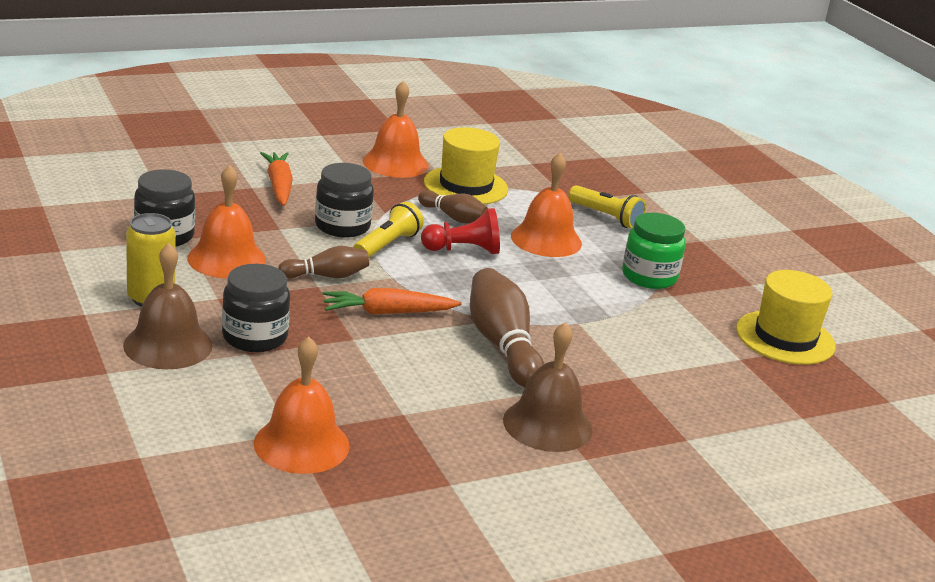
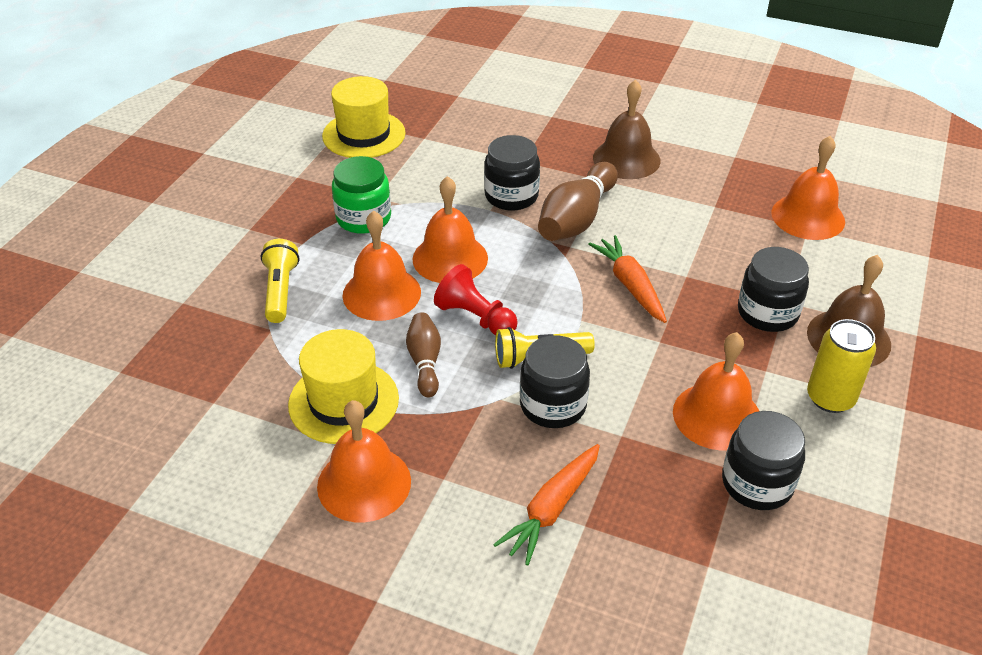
camera: 130 degrees left, 15 degrees up
(327, 276) = (640, 348): brown bowling pin -> none
(388, 312) = (630, 285): orange carrot -> orange carrot turned 150 degrees counterclockwise
(543, 277) = (450, 258): none -> orange bell
(582, 340) = (511, 196): none -> black jar

